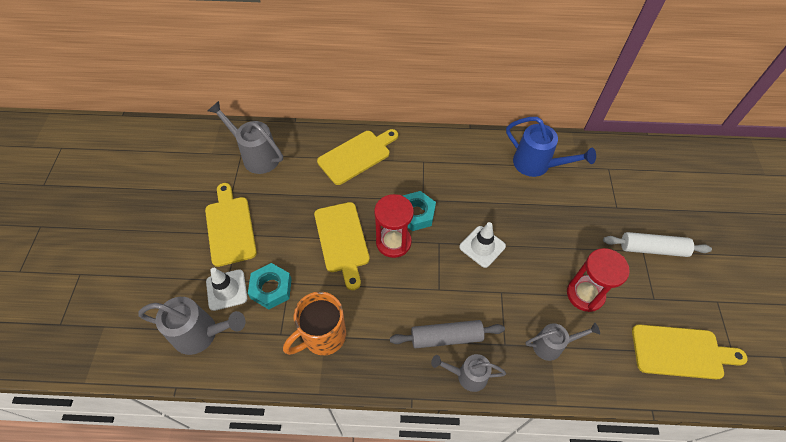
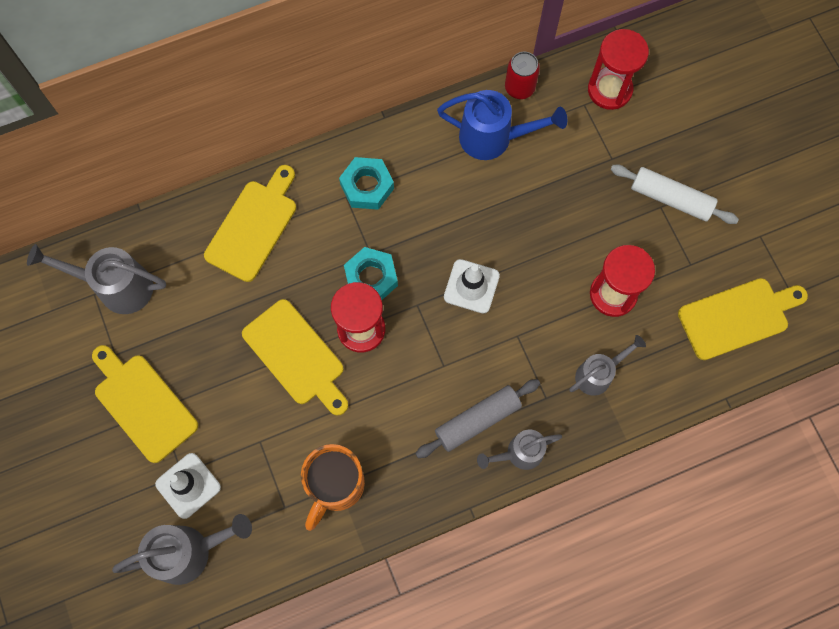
camera: 25 degrees left, 15 degrees up
(271, 288) = (242, 458): turquoise nut -> turquoise nut (367, 186)
(567, 143) = (519, 88): none -> red can
(630, 166) = (609, 90): none -> red hourglass
(652, 249) = (670, 199): white rolling pin -> white rolling pin turned 45 degrees clockwise

